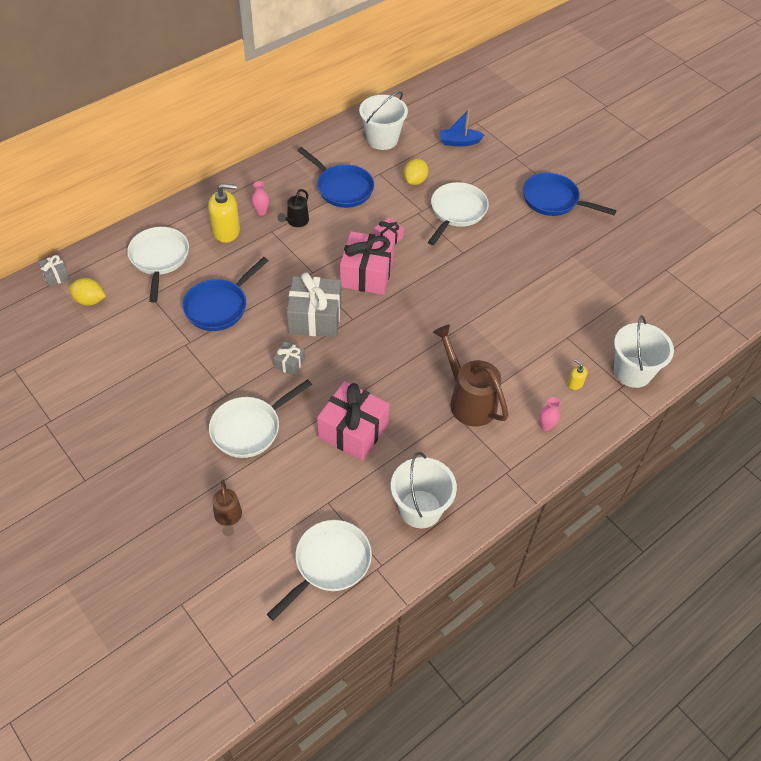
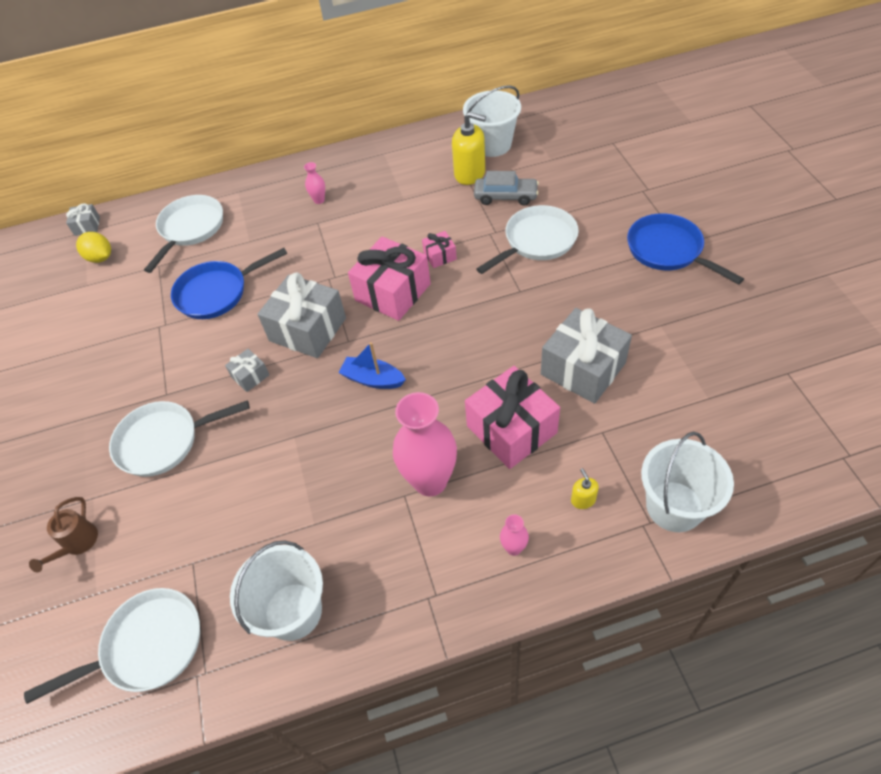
camera: 30 degrees right, 0 degrees up
(226, 231) = (272, 213): yellow soap dispenser -> yellow soap dispenser (470, 173)
(296, 221) = (349, 217): black watering can -> none
(342, 188) = (419, 190): blue pan -> none
(353, 430) = (272, 479): pink gift -> pink gift (511, 429)
(415, 181) = (505, 196): yellow lemon -> grey car
(459, 142) = (581, 162): blue boat -> blue boat (373, 379)
(468, 400) = (430, 481): brown watering can -> pink vase
(534, 298) = (583, 369): none -> grey gift

